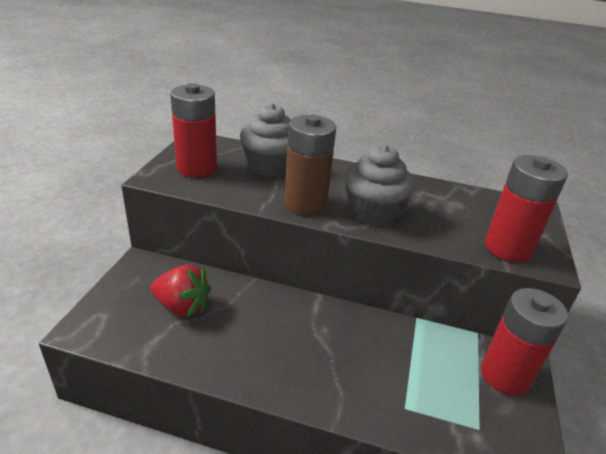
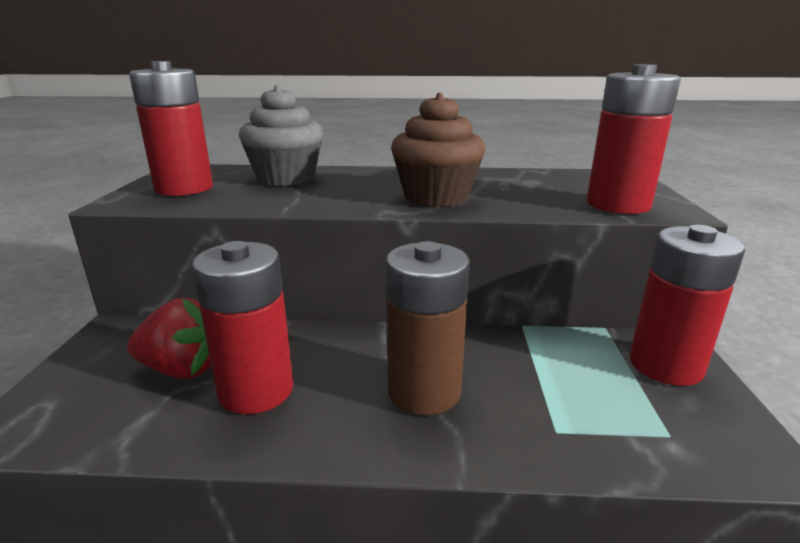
camera: 10 degrees left, 10 degrees down
(225, 333) = (256, 390): none -> red battery
(305, 203) = (344, 200): brown battery -> brown battery (424, 391)
(373, 212) = (436, 197): grey cupcake -> brown cupcake

